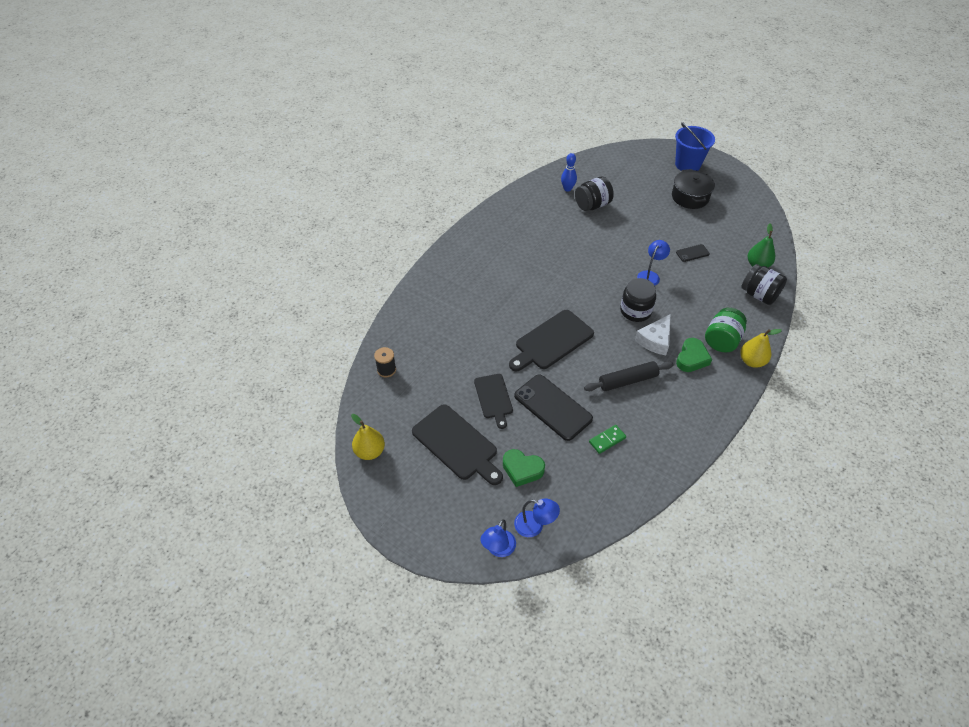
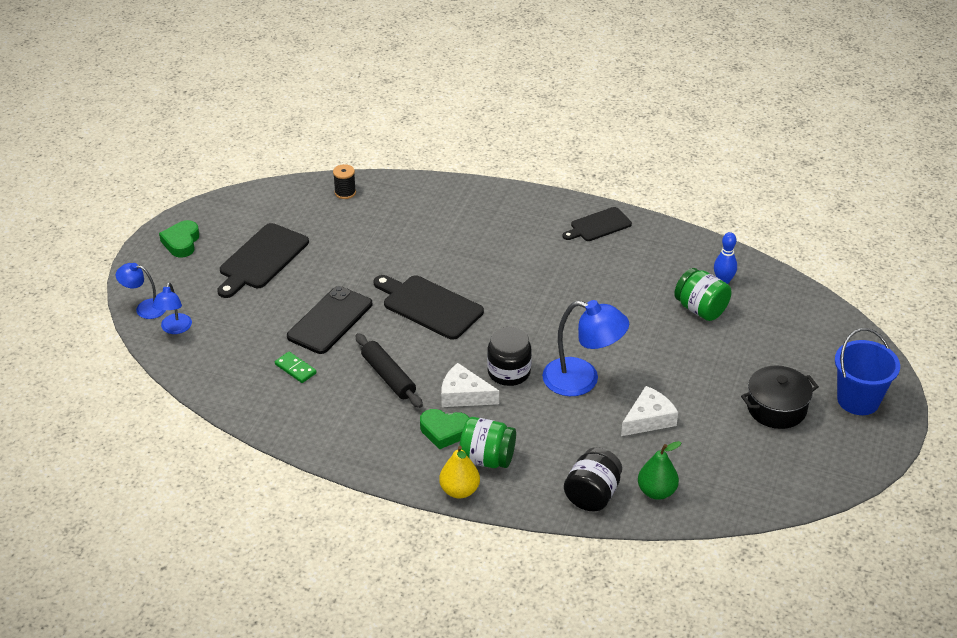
camera: 75 degrees right, 10 degrees down
(370, 451) = (239, 204): yellow pear -> none
(494, 398) = (330, 274): black cutting board -> black cutting board (598, 225)
(522, 469) = (241, 310): green heart -> green heart (181, 242)
(592, 205) = (700, 309): black jar -> green jar
(650, 275) = (582, 380): blue lamp -> blue lamp, size x1.75
(692, 253) = (648, 419): black phone -> white cheese

